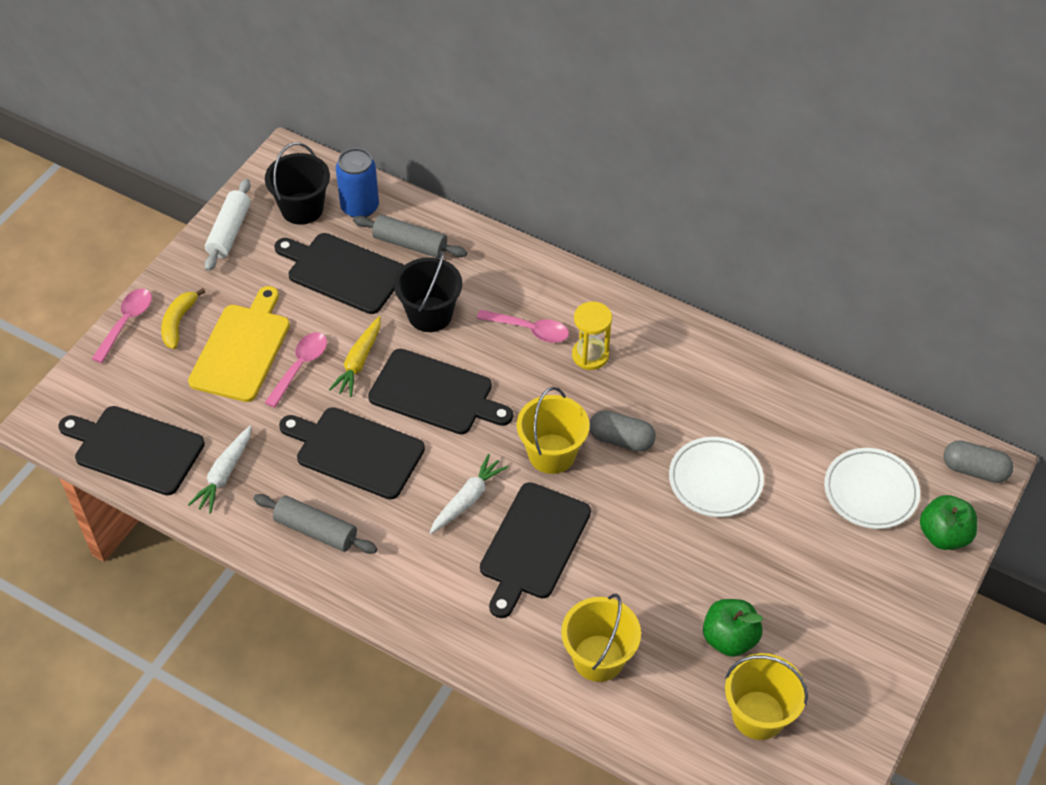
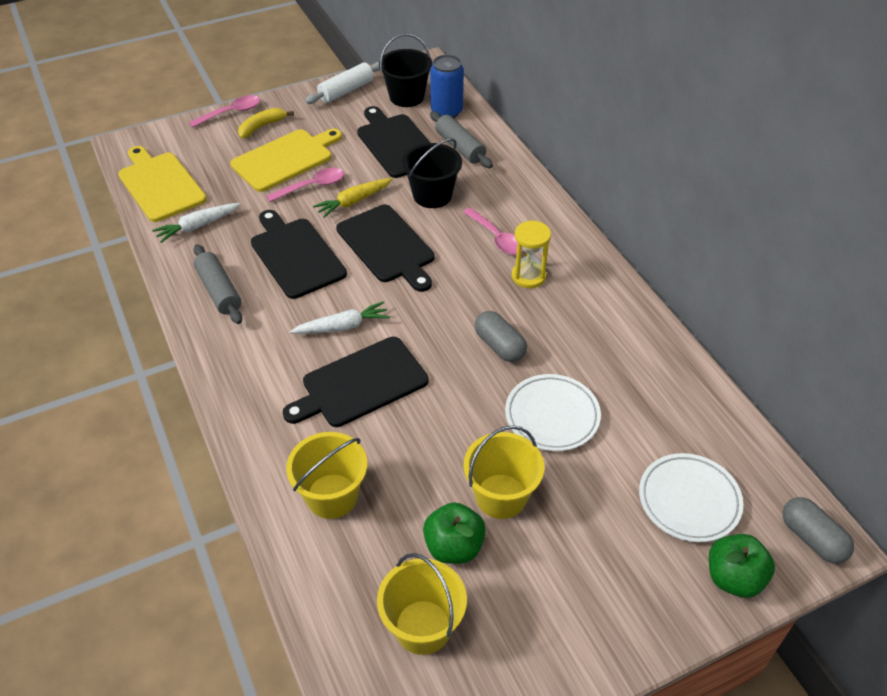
camera: 35 degrees right, 5 degrees down
(135, 449) = (160, 185): black cutting board -> yellow cutting board
(551, 454) = (435, 328): yellow bucket -> yellow bucket (501, 496)

